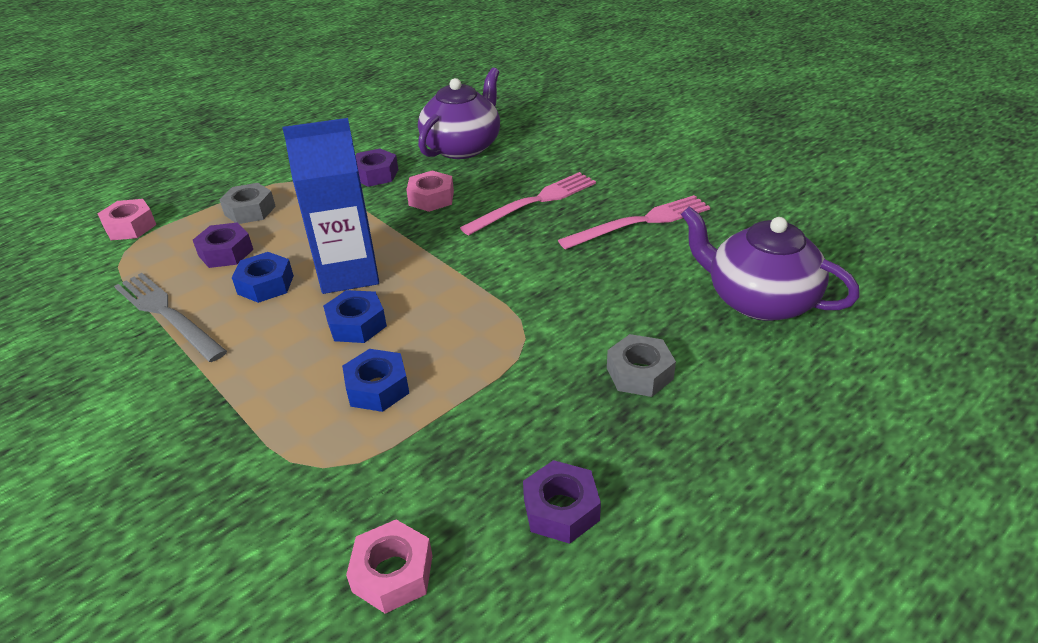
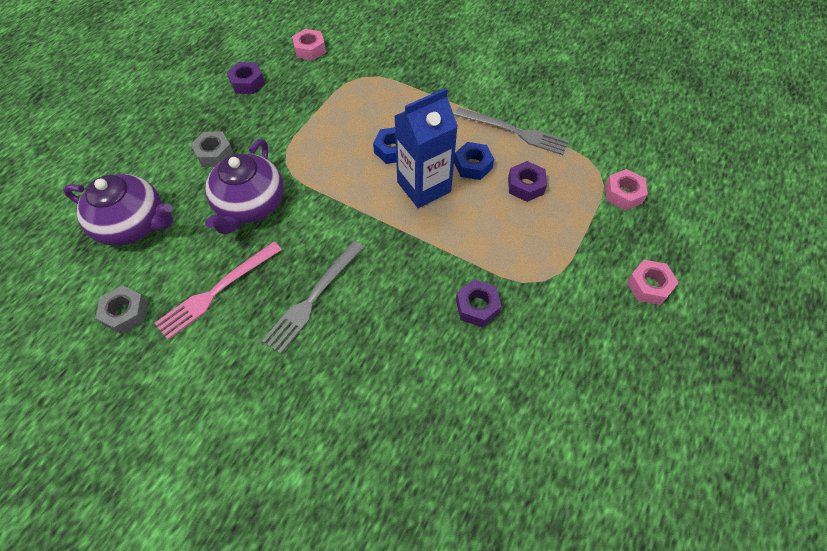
camera: 160 degrees right, 20 degrees up
(250, 210) = (549, 232): grey nut -> grey nut (126, 313)
(377, 388) = (357, 116): blue nut -> none
(431, 198) = (406, 283): pink nut -> pink nut (649, 286)
(462, 147) = (415, 377): purple teapot -> purple teapot (250, 205)
(534, 202) = (313, 298): pink fork -> grey fork

